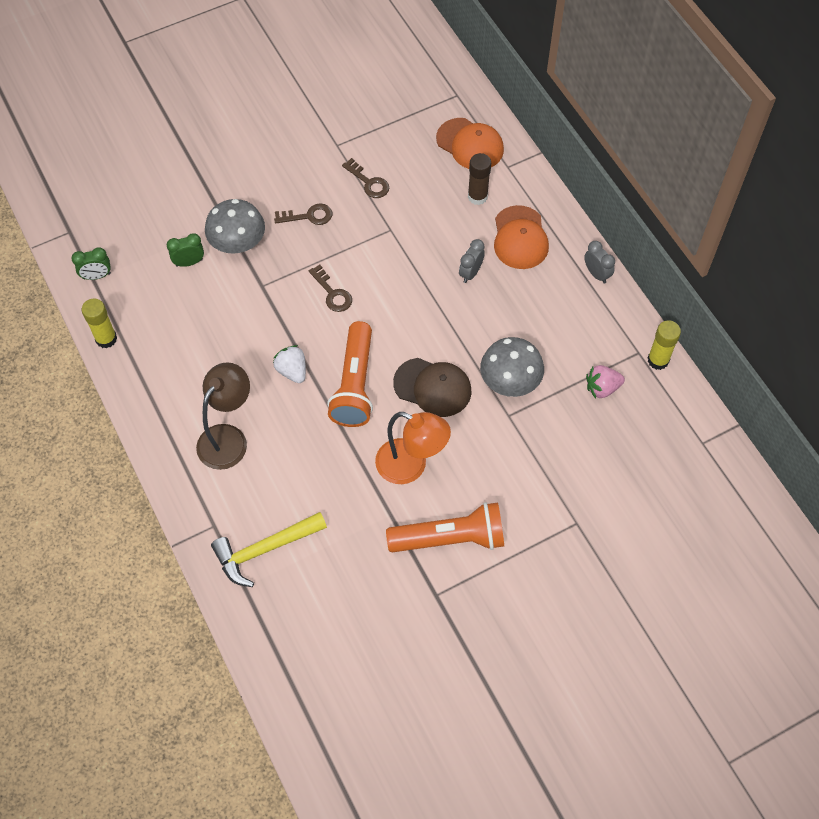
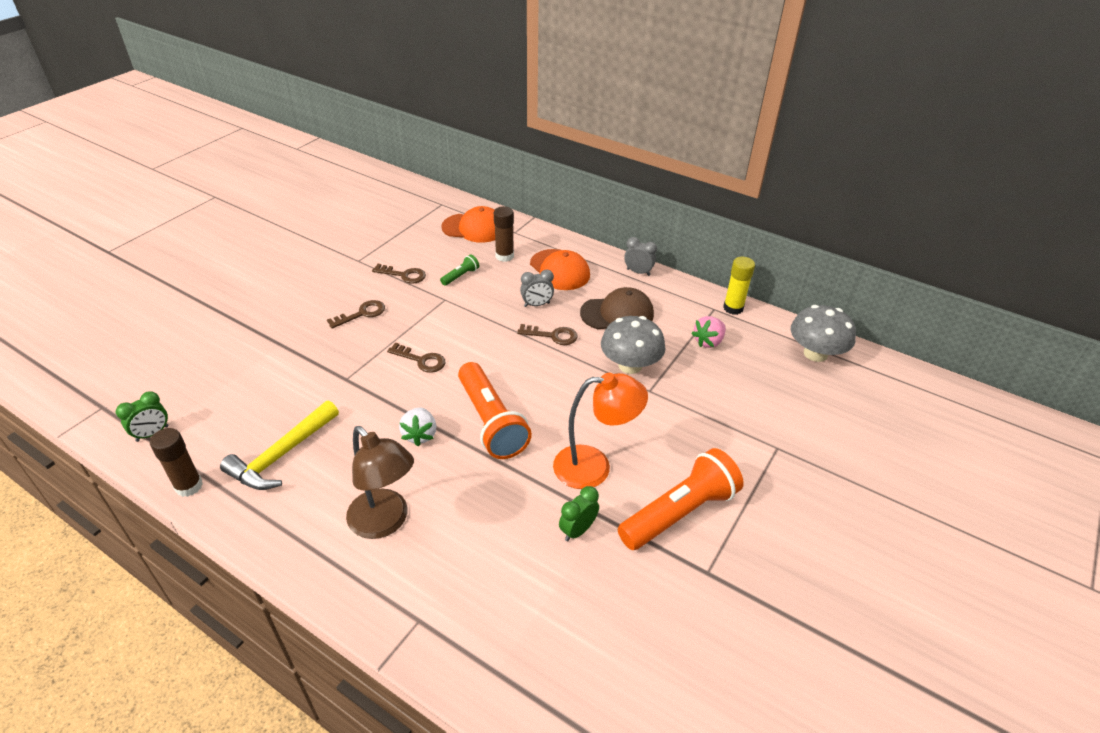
camera: 30 degrees left, 20 degrees down
(106, 339) = (189, 486): yellow glue stick -> brown glue stick
(189, 262) = (257, 386): green clock -> green clock (577, 530)
(228, 438) = (385, 522): brown lamp -> brown lamp turned 135 degrees clockwise
(238, 243) = (301, 355): grey mushroom -> grey mushroom (815, 353)
(265, 550) = (495, 617): yellow hammer -> yellow hammer (282, 455)
(292, 371) = (420, 435): white strawberry -> white strawberry turned 120 degrees counterclockwise
(420, 206) = (460, 276): none -> green flashlight
(432, 387) = (566, 396): brown cap -> brown cap (617, 314)
(462, 316) = (553, 335): none -> brown key
(470, 273) = (537, 305): grey clock -> grey clock turned 105 degrees counterclockwise

